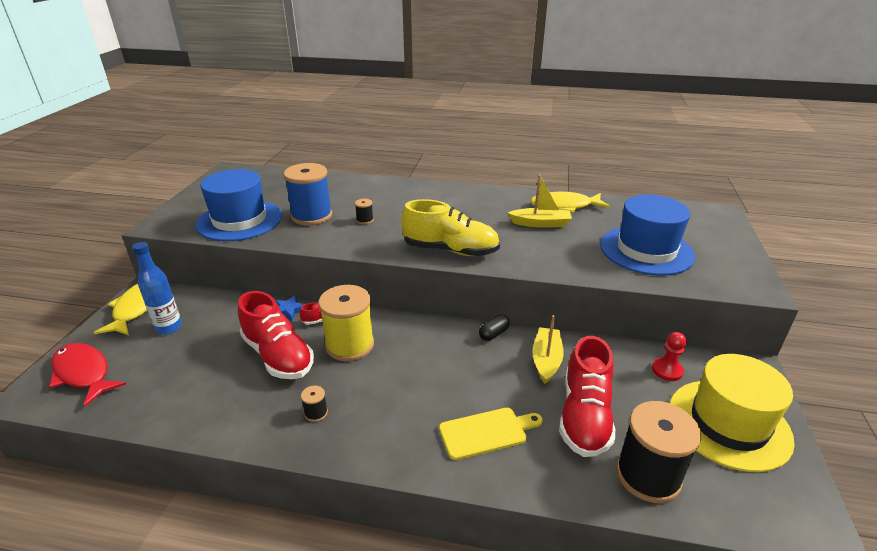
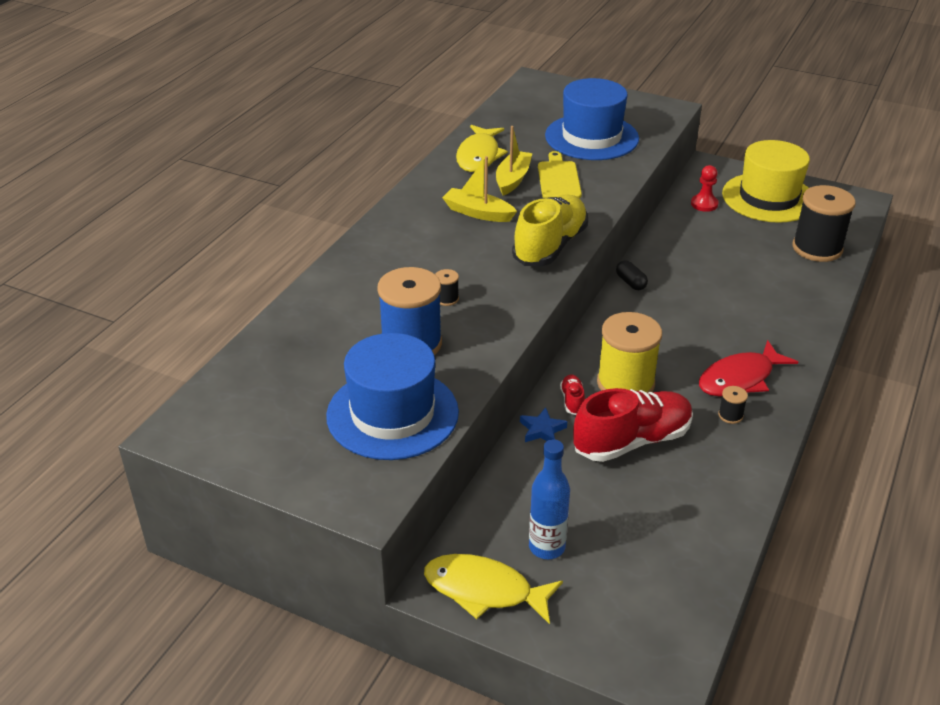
camera: 75 degrees left, 5 degrees up
(83, 373) = (629, 626): red fish -> red fish (740, 378)
(486, 432) = (767, 314): yellow cutting board -> yellow cutting board (558, 179)
(546, 360) = (678, 261): yellow boat -> yellow boat (478, 213)
(584, 416) = (753, 259): red shoe -> none

